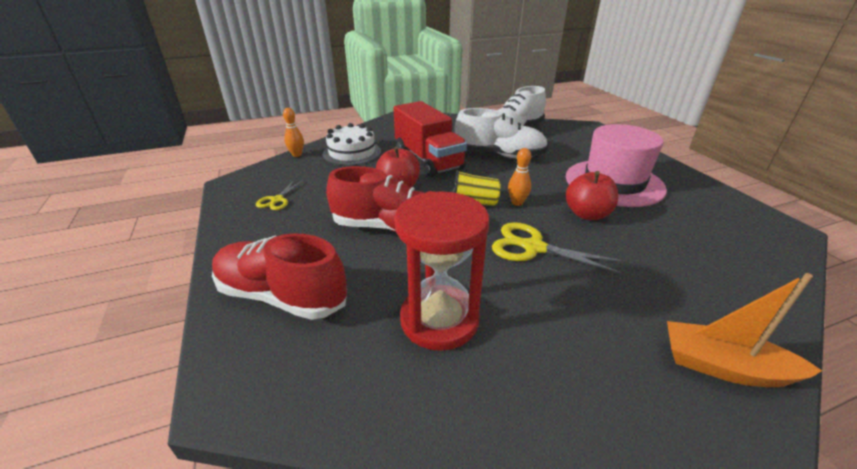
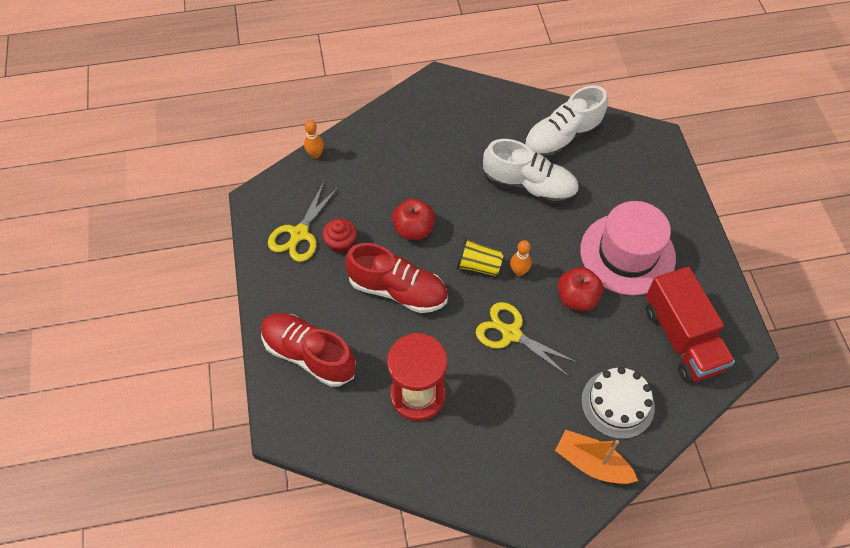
camera: 10 degrees right, 25 degrees up
(277, 200) = (299, 234): yellow scissors -> yellow scissors, size x1.71
(323, 202) = (341, 243): none -> red cupcake
(352, 152) = (373, 158): white cake -> white cake (617, 403)
(428, 160) = (451, 184): red truck -> red truck (681, 338)

